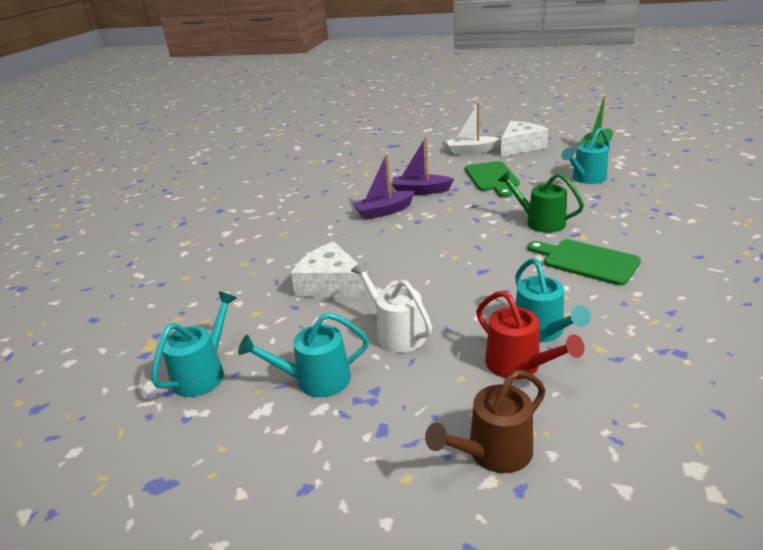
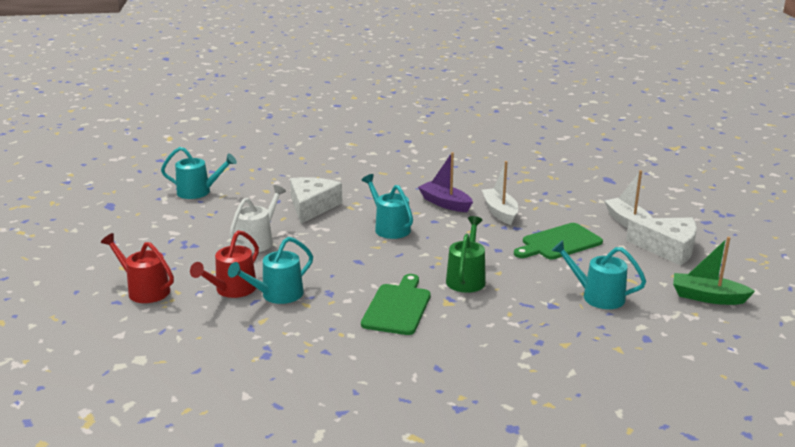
camera: 65 degrees right, 5 degrees down
(315, 380) = (199, 225): turquoise watering can -> turquoise watering can (389, 228)
(420, 191) = (500, 212): purple boat -> white boat
(493, 452) = (144, 290): brown watering can -> red watering can

